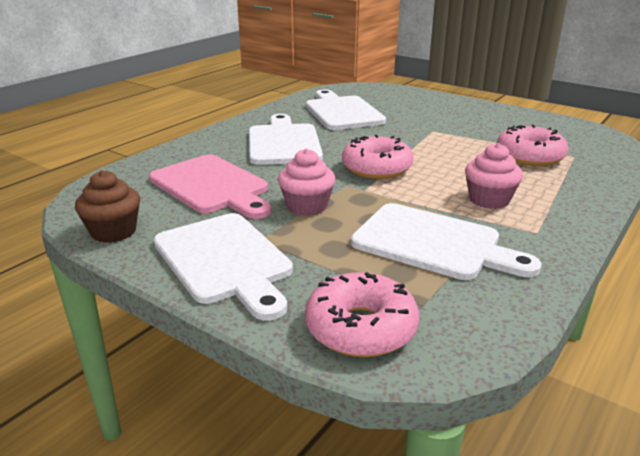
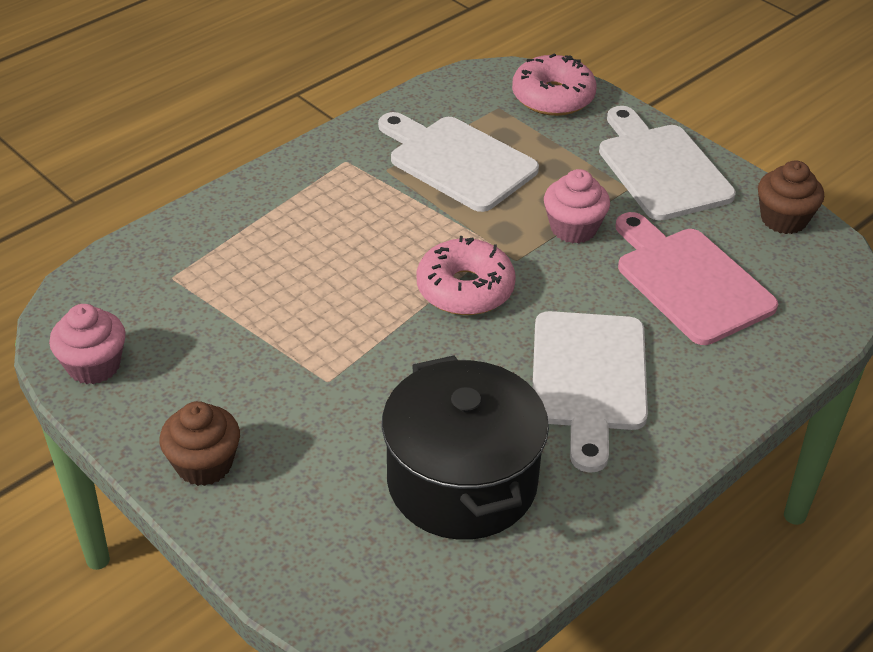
camera: 170 degrees left, 15 degrees up
(342, 112) = (462, 482): white cutting board -> black pot
(467, 107) = (204, 464): none -> brown cupcake
(489, 200) = (359, 210): pink cupcake -> pink cupcake (94, 365)
(529, 156) = (234, 285): pink donut -> none

